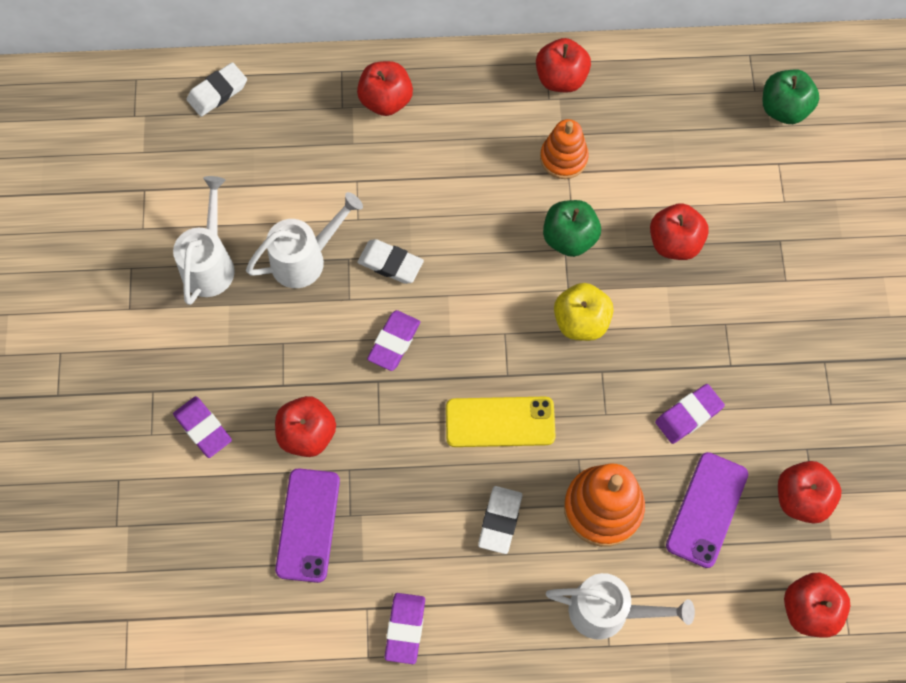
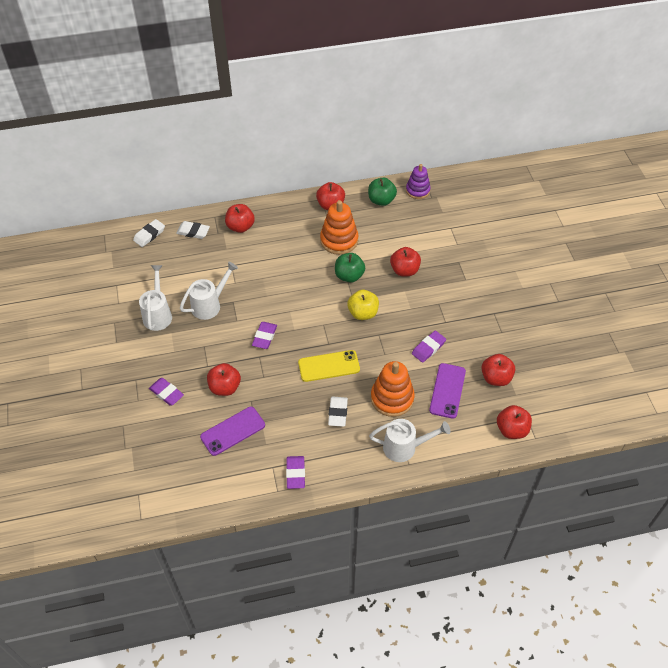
camera: 10 degrees left, 15 degrees down
(308, 525) = (233, 431): purple phone -> purple phone turned 60 degrees clockwise
(390, 263) = (256, 300): white eraser -> white eraser (193, 232)
(563, 158) = (339, 240): orange stacking toy -> orange stacking toy, size x1.50
(731, 71) = (417, 190): none -> purple stacking toy
(784, 109) = (448, 203): green apple -> green apple (381, 200)

